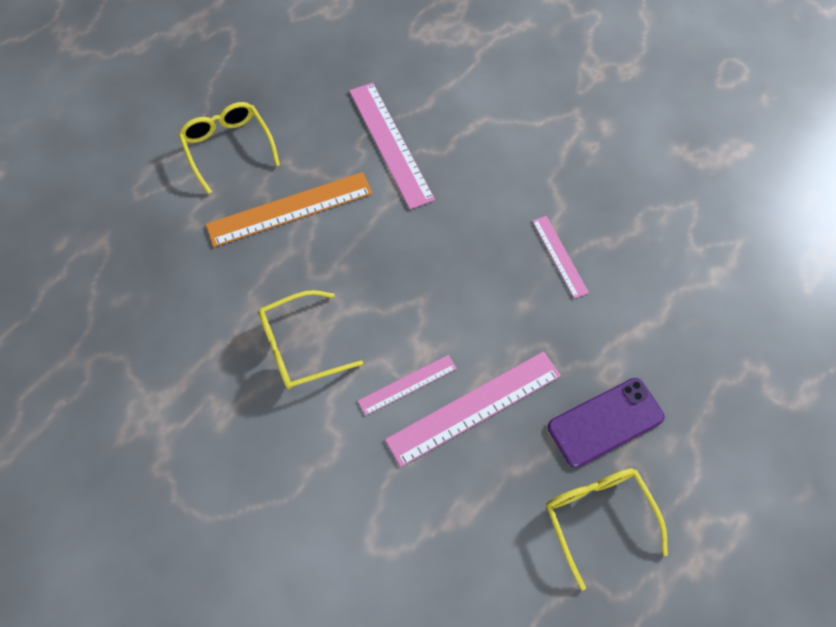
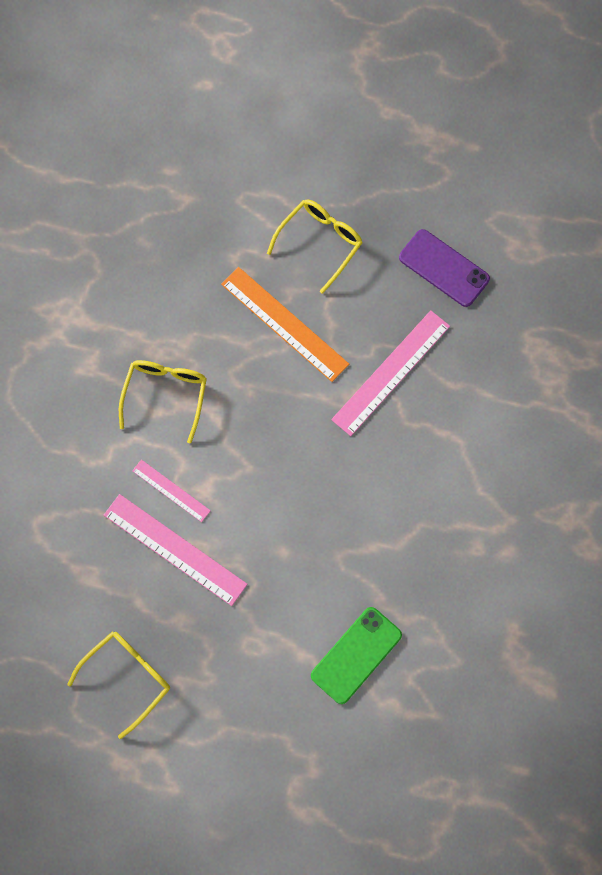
camera: 65 degrees right, 10 degrees up
(300, 347) = (165, 395): yellow glasses -> yellow glasses turned 60 degrees clockwise
(559, 256) = (344, 563): pink ruler -> none
(605, 422) = (208, 656): purple phone -> purple phone (444, 268)
(656, 284) = (356, 655): none -> green phone

